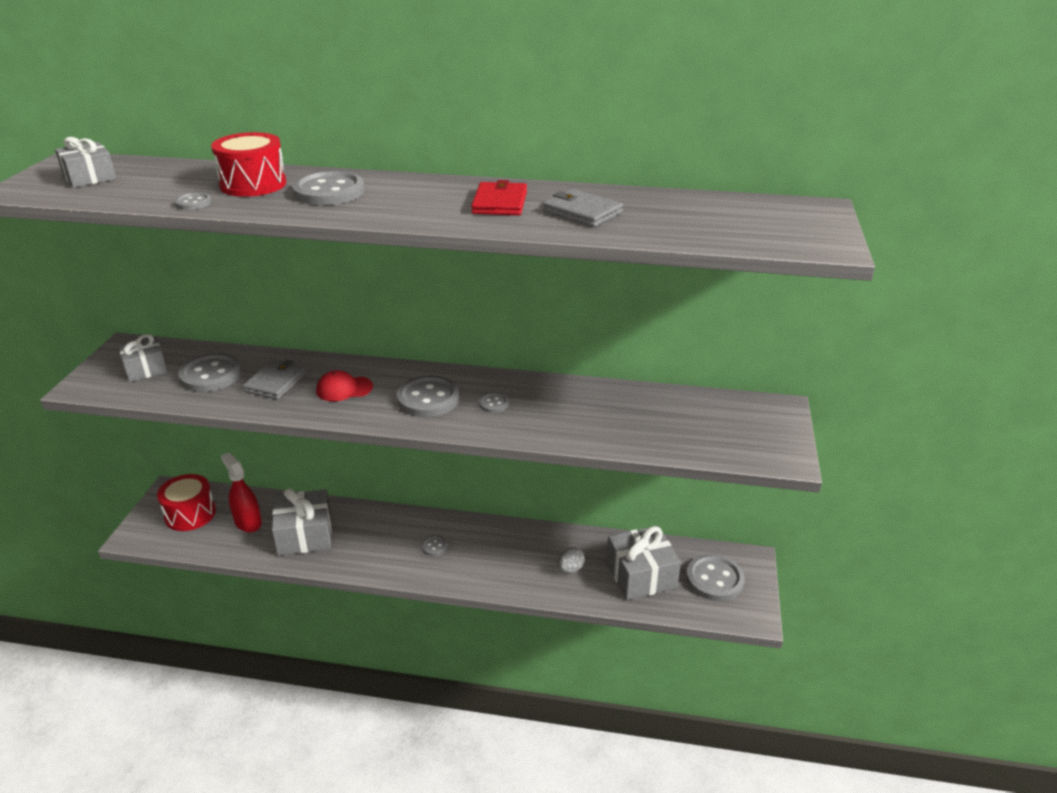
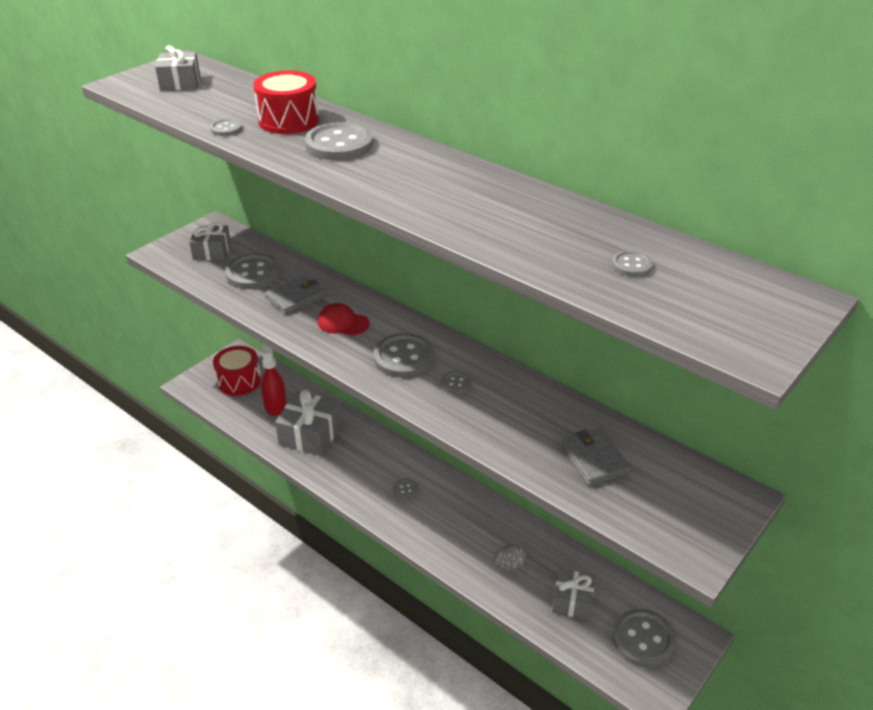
camera: 30 degrees right, 5 degrees up
(499, 203) = (471, 197): red wallet -> none
(582, 212) = (537, 231): grey wallet -> grey wallet (594, 459)
(641, 575) = (572, 601): grey gift -> grey gift, size x0.63
(681, 217) = (631, 265): none -> grey button

